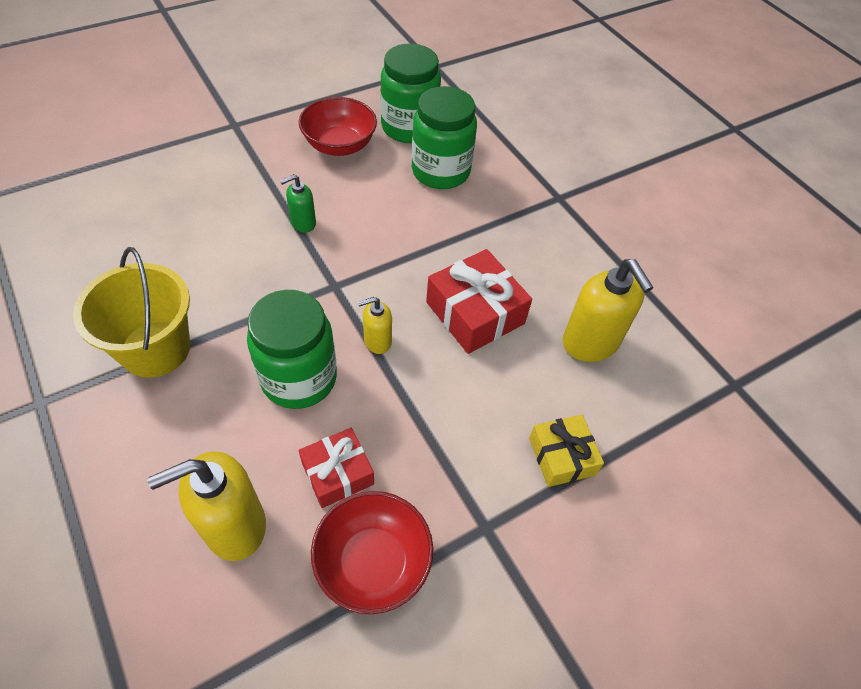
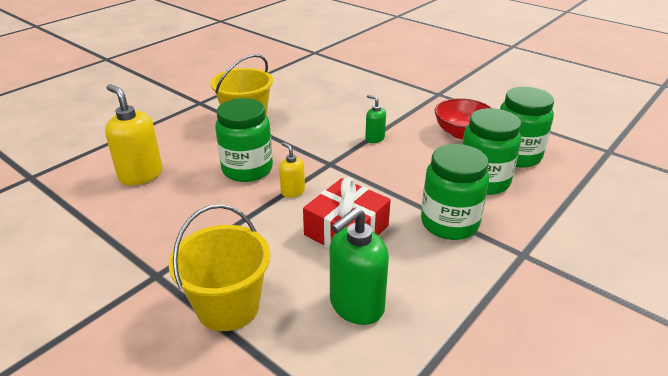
camera: 75 degrees right, 20 degrees down
(337, 473) = (183, 201): red gift -> none
(373, 562) = (123, 229): red bowl -> none
(497, 226) = (449, 223): none -> green jar
(562, 456) = (228, 306): yellow gift -> yellow bucket
(590, 343) = (356, 306): yellow soap dispenser -> green soap dispenser

